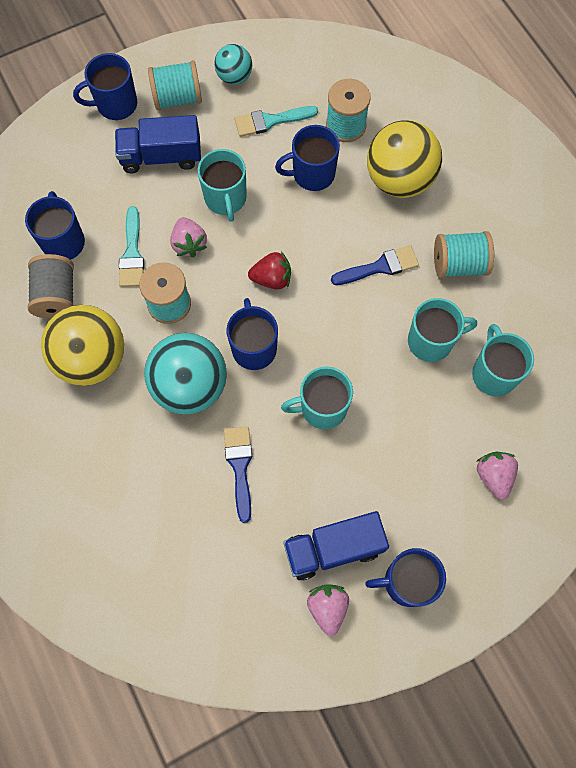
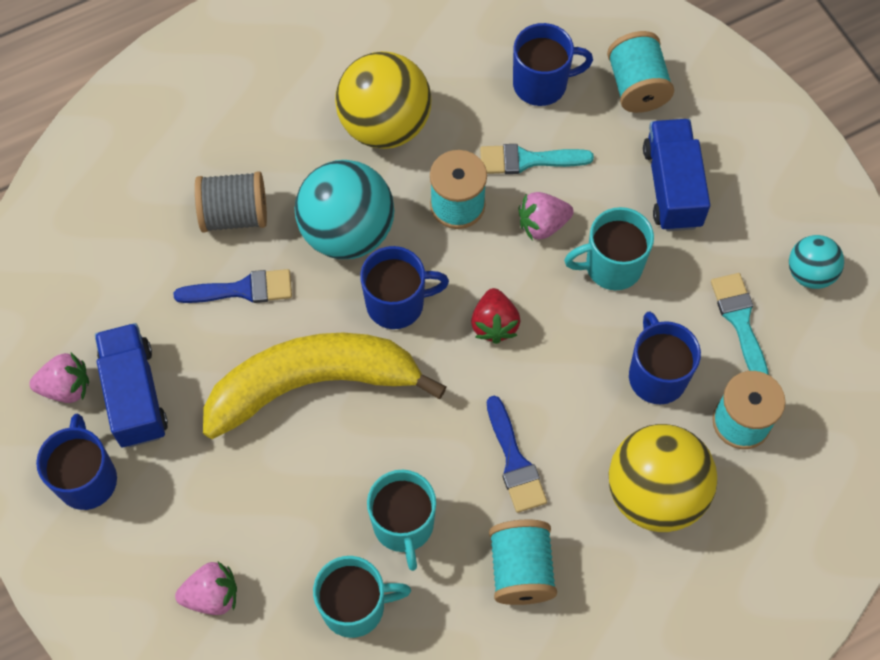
camera: 90 degrees right, 5 degrees down
(57, 296) = (467, 82): grey spool -> grey spool (235, 214)
(115, 104) = (749, 129): blue mug -> none
(177, 98) = (766, 203): turquoise spool -> turquoise spool (637, 86)
(322, 408) = (313, 384): turquoise mug -> yellow banana

